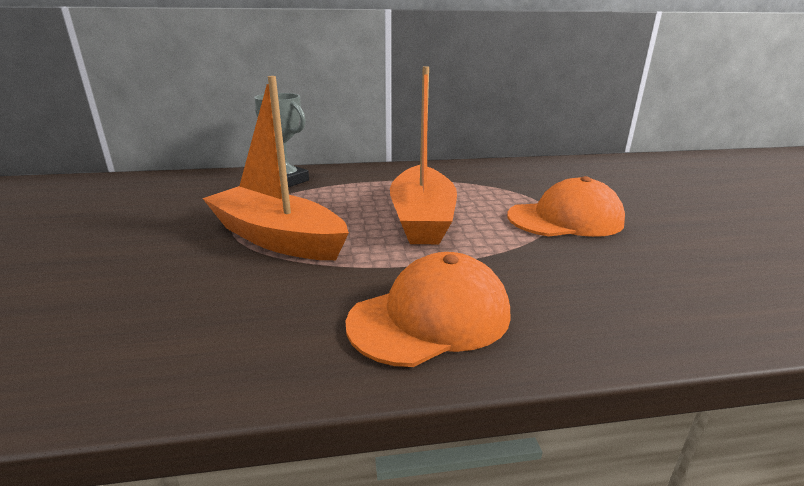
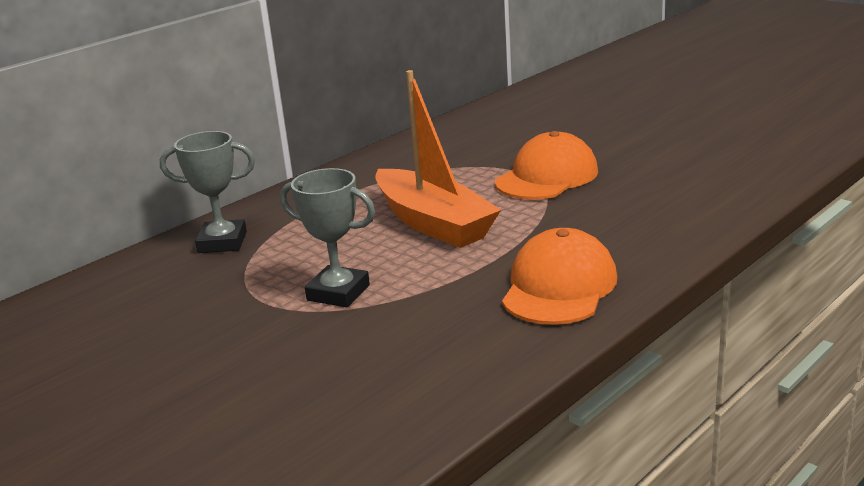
camera: 35 degrees left, 0 degrees up
(277, 238) = (338, 293): orange boat -> grey trophy

